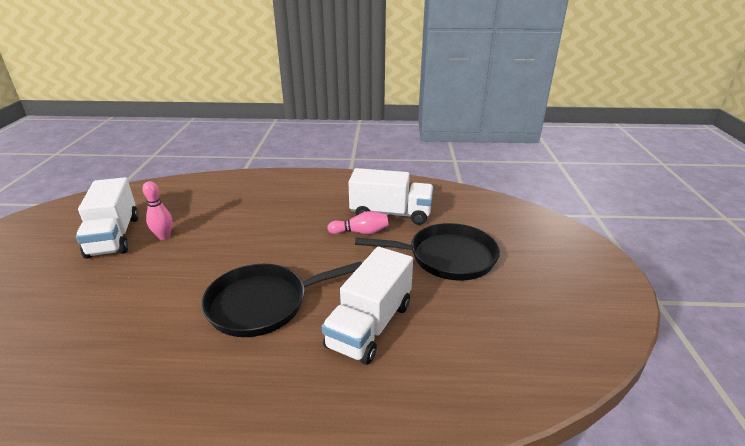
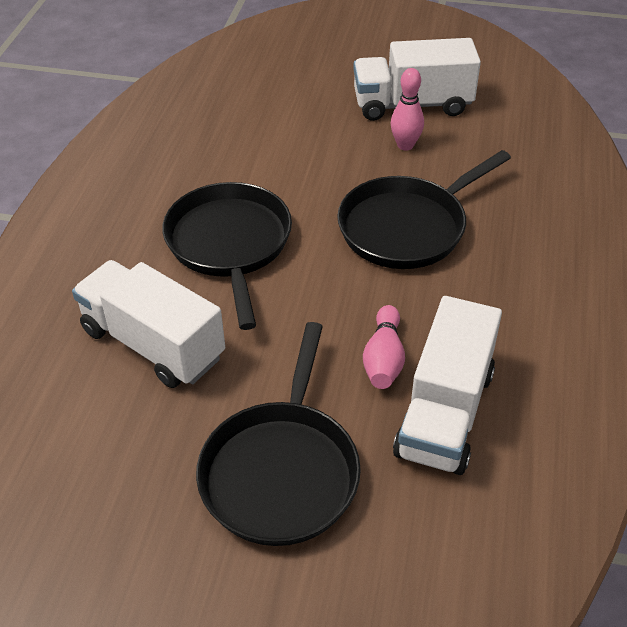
camera: 100 degrees right, 15 degrees up
(251, 231) = (407, 227): none -> black pan

